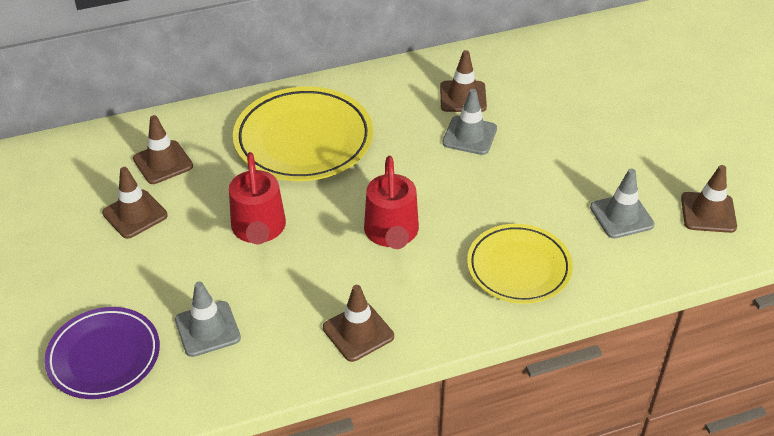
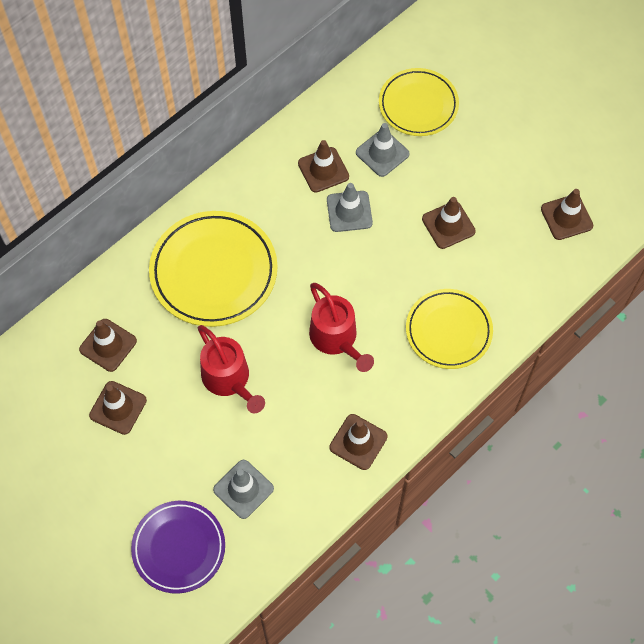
camera: 25 degrees left, 20 degrees up
(569, 178) = (448, 225): none -> brown traffic cone
(589, 77) = (418, 105): none -> yellow plate
(621, 216) = (504, 248): grey traffic cone -> grey traffic cone (382, 153)

